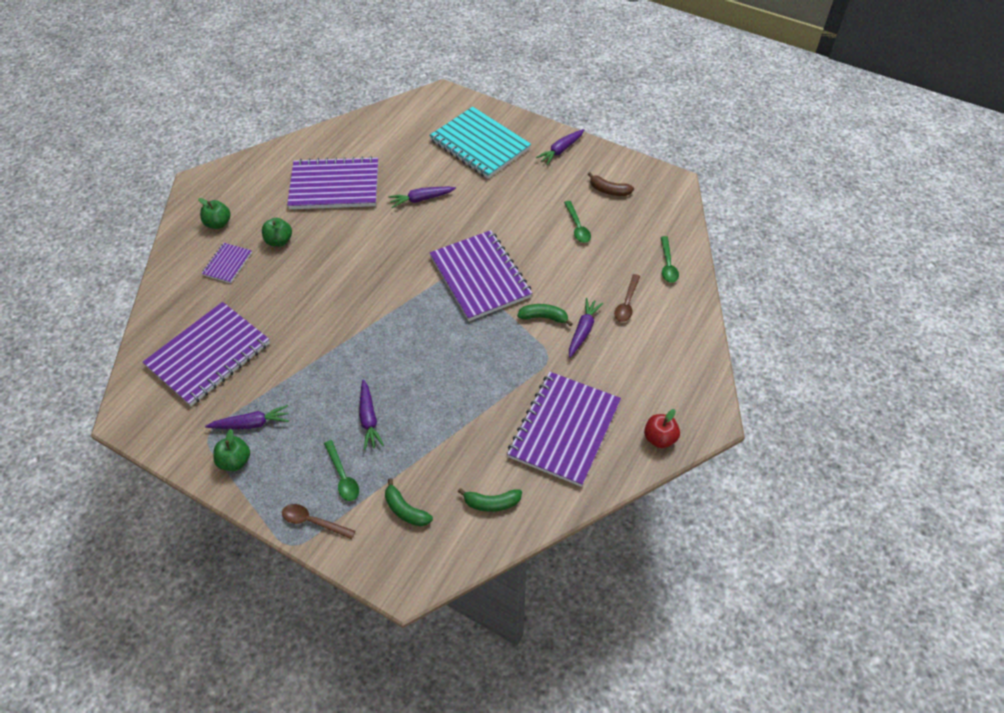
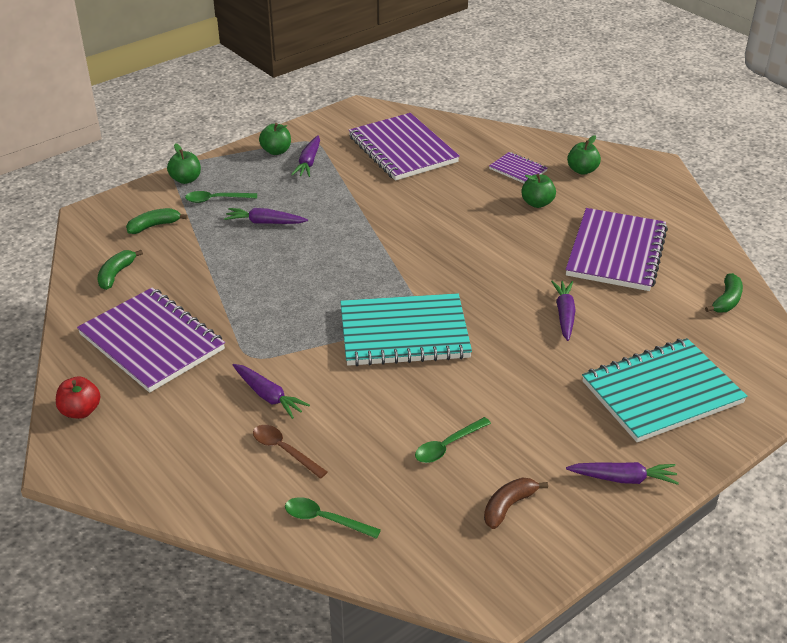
camera: 110 degrees right, 15 degrees down
(313, 522) = (186, 179): brown spoon -> green apple
(480, 277) = (404, 333): purple notebook -> turquoise notebook
(543, 317) = (310, 368): green banana -> green banana (726, 300)
(561, 150) = (623, 478): purple carrot -> purple carrot turned 120 degrees clockwise
(577, 227) = (447, 446): green spoon -> green spoon turned 45 degrees counterclockwise

